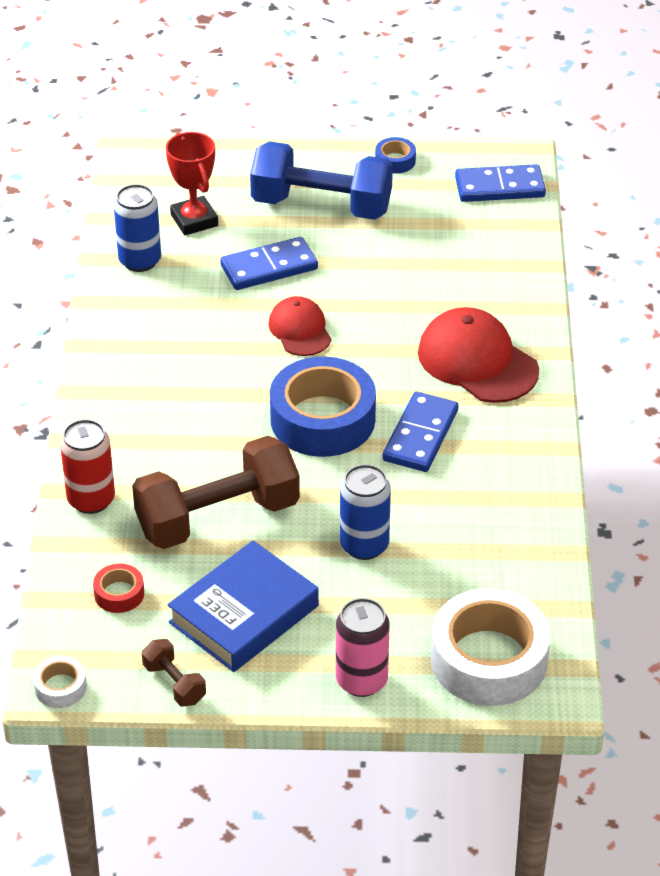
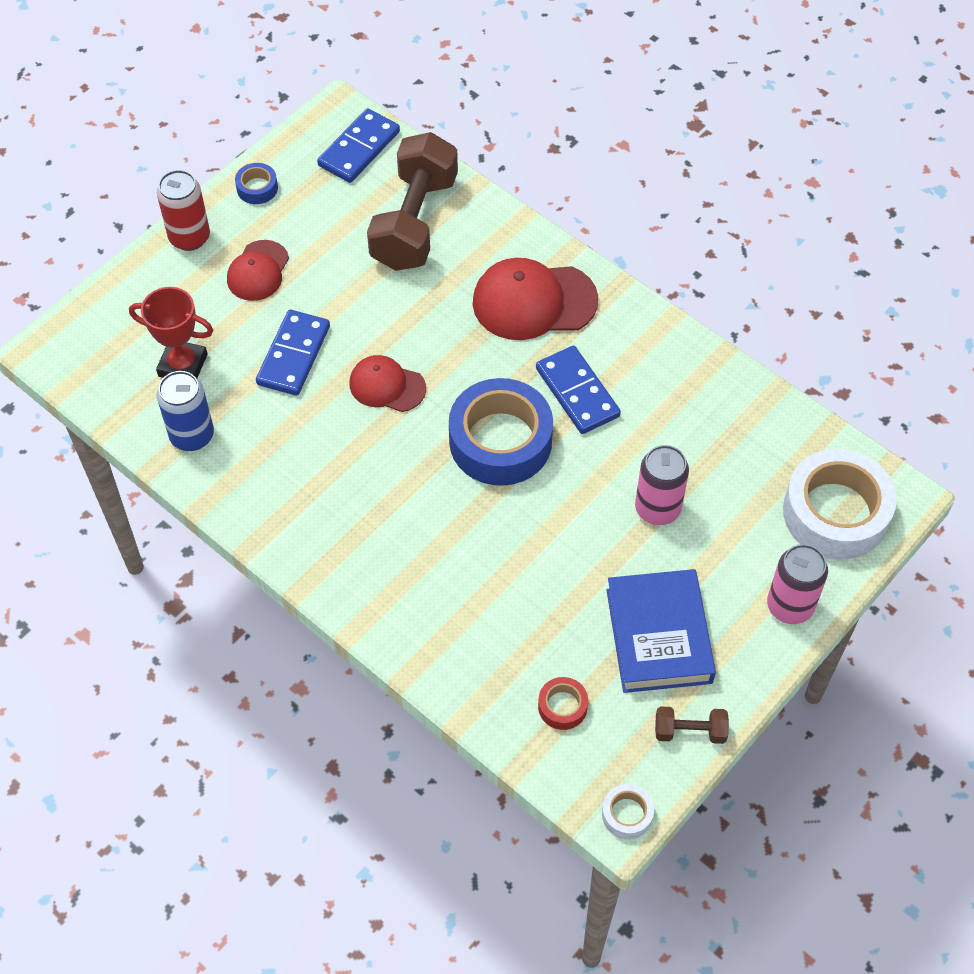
camera: 50 degrees left, 15 degrees up
(91, 500) = (440, 657): red can -> red can (189, 237)
(218, 518) = (541, 583): brown dumbbell -> brown dumbbell (414, 222)
(321, 206) = (258, 271): blue dumbbell -> red cap
(364, 545) = (657, 508): blue can -> pink can

